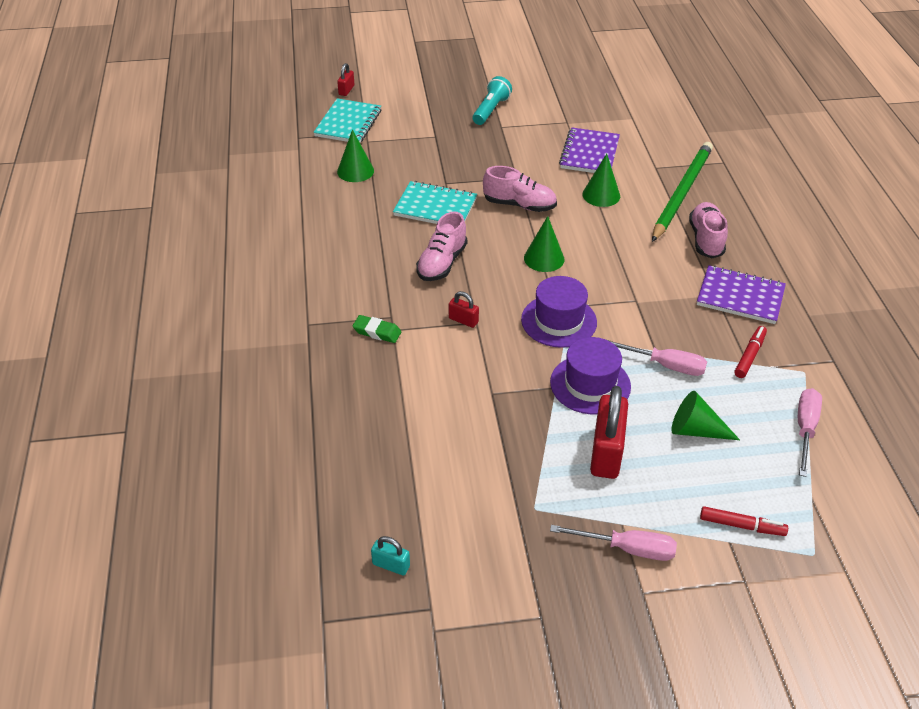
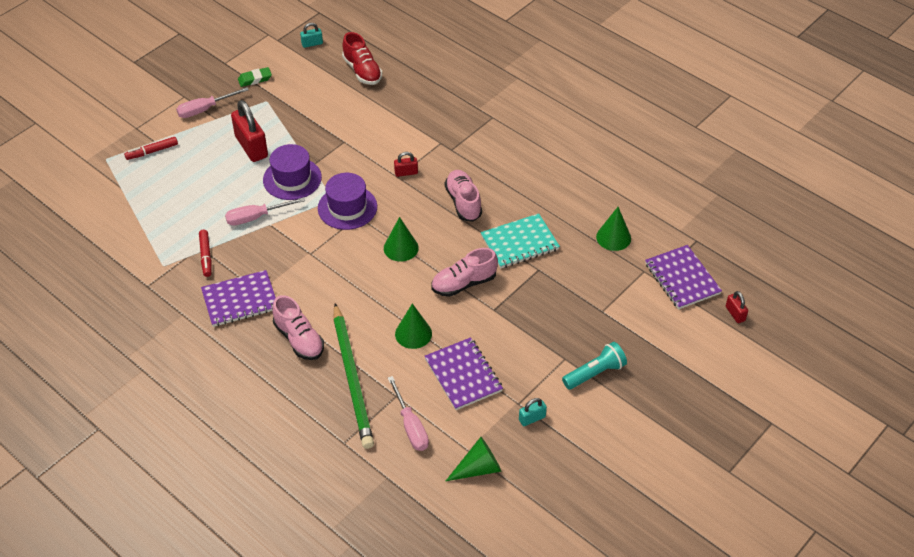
camera: 140 degrees right, 5 degrees up
(348, 123) = (682, 279): turquoise notebook -> purple notebook
(374, 474) = (362, 71): none -> red shoe
(377, 332) = (448, 136): green eraser -> green eraser (255, 79)
(491, 110) = (595, 373): turquoise flashlight -> turquoise flashlight turned 105 degrees counterclockwise
(567, 111) = (532, 418): none -> turquoise padlock
(696, 430) = (209, 187): green cone -> green cone (478, 468)
(805, 429) = (143, 225): pink screwdriver -> pink screwdriver (410, 426)

